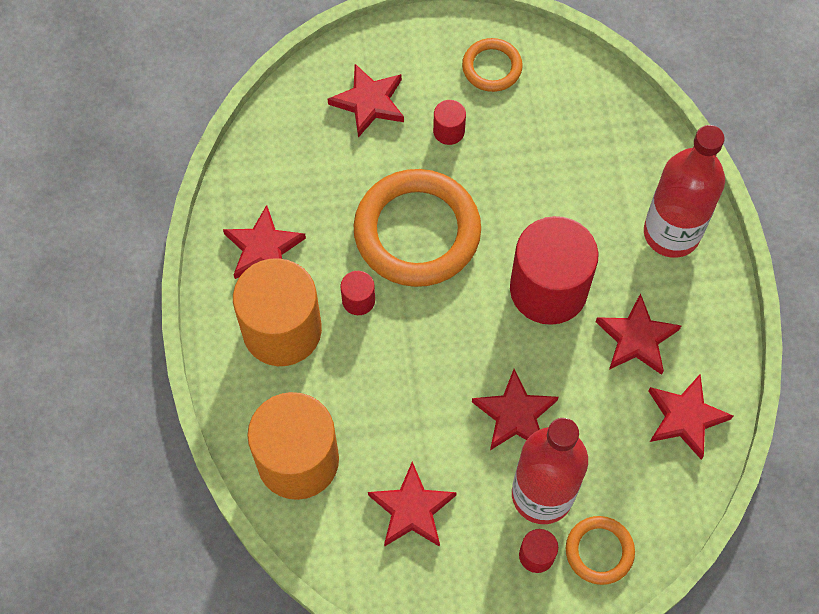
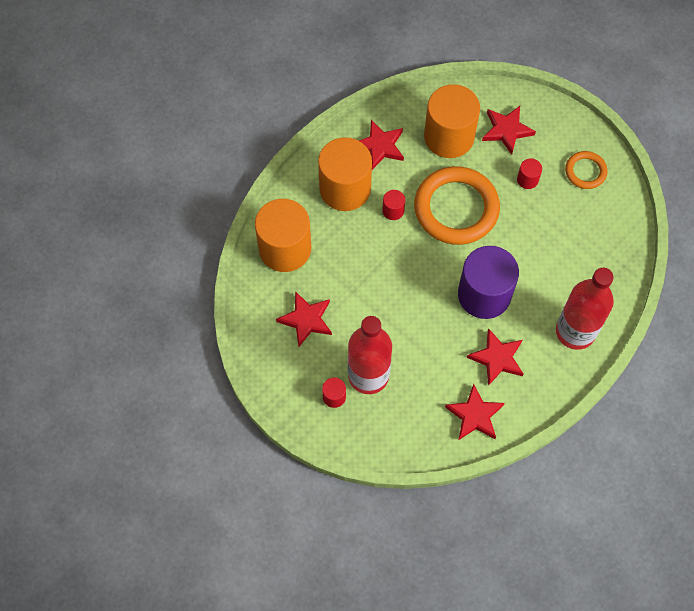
camera: 50 degrees right, 0 degrees up
(321, 166) = (449, 137): none -> orange cylinder
(515, 414) = (399, 330): red star -> none
(548, 289) = (484, 294): red cylinder -> purple cylinder
(599, 551) = (363, 425): orange ring -> none

